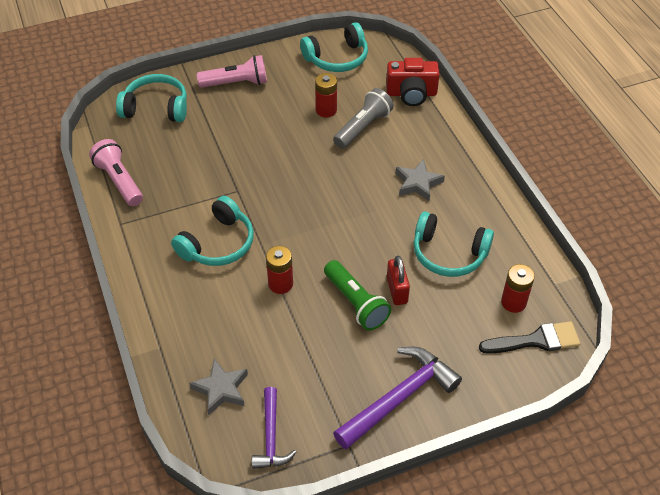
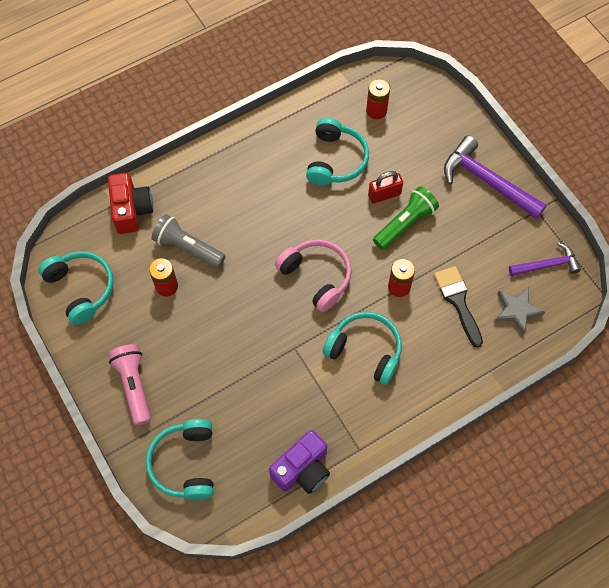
camera: 100 degrees left, 15 degrees up
(119, 181) = (302, 469): pink flashlight -> purple camera
(309, 217) = (316, 277): none -> pink headphones
(418, 183) = (256, 191): grey star -> none
(536, 340) = (409, 94): black brush -> black brush (458, 301)

